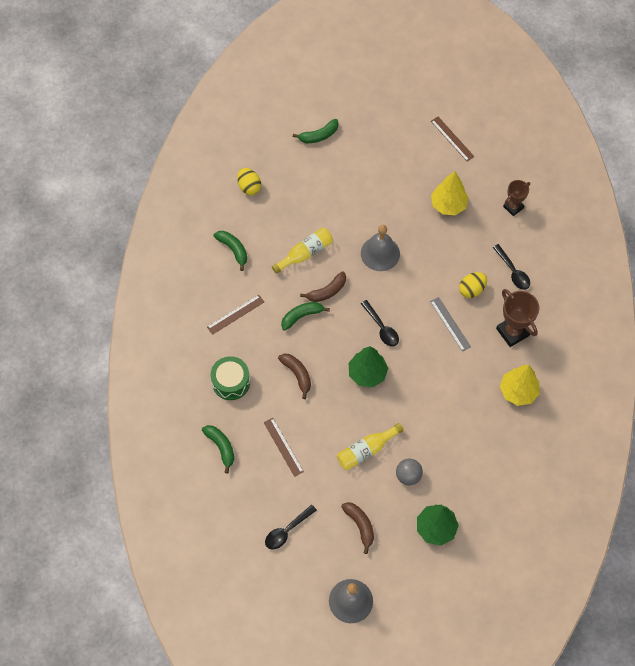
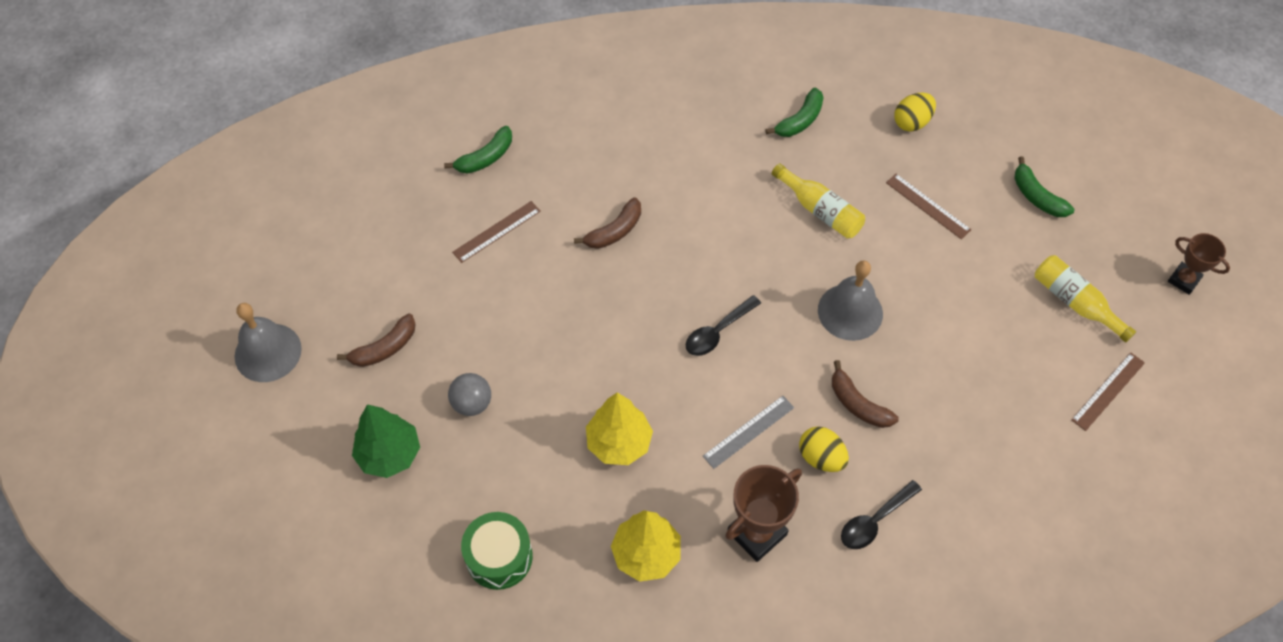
camera: 80 degrees right, 5 degrees down
(231, 382) = (586, 152): green drum -> green drum (499, 557)
(235, 314) = (695, 140): brown ruler -> brown ruler (928, 206)
(287, 531) = (368, 256): black spoon -> none
(301, 316) = (712, 222): green banana -> none
(327, 291) = (762, 248): brown banana -> brown banana (858, 404)
(366, 450) = (506, 339): yellow bottle -> yellow bottle (1075, 302)
(367, 373) = (634, 323): green tree -> none
(448, 205) = (973, 401): yellow tree -> yellow tree (619, 443)
(513, 207) = (1004, 507): brown trophy -> brown trophy (1184, 280)

